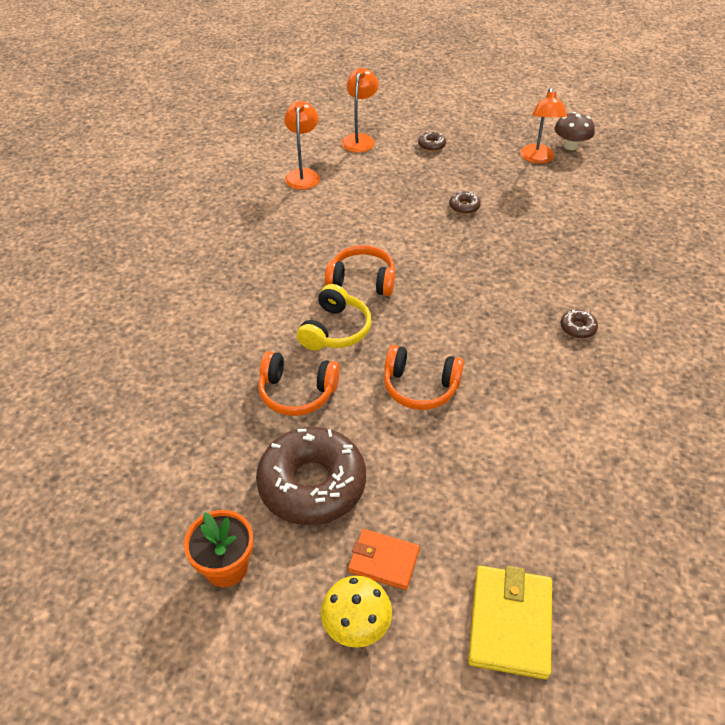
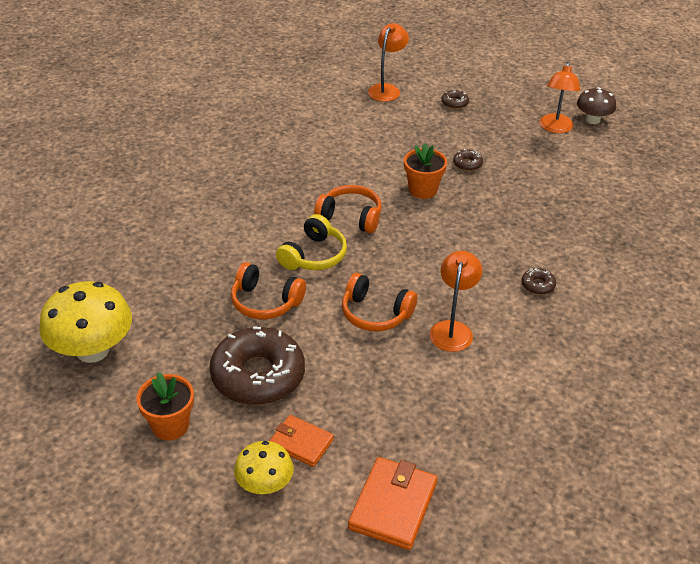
camera: 10 degrees right, 5 degrees down
(112, 485) = (92, 350): none -> yellow mushroom
(303, 175) = (323, 116): orange lamp -> orange lamp (452, 329)
(428, 240) = (422, 190): none -> orange flower pot
(510, 623) = (393, 506): yellow wallet -> orange wallet

